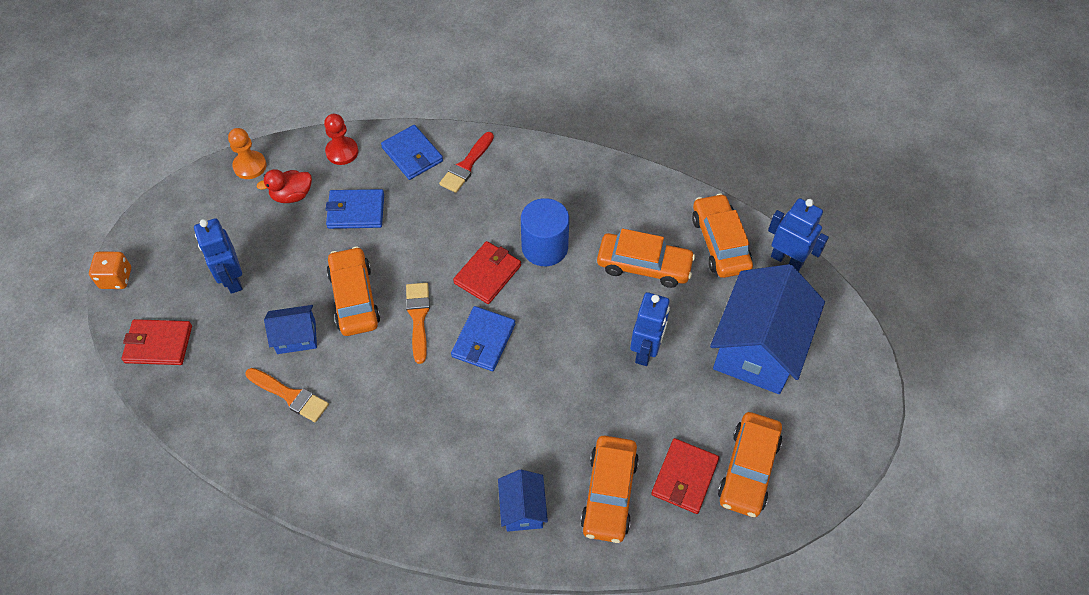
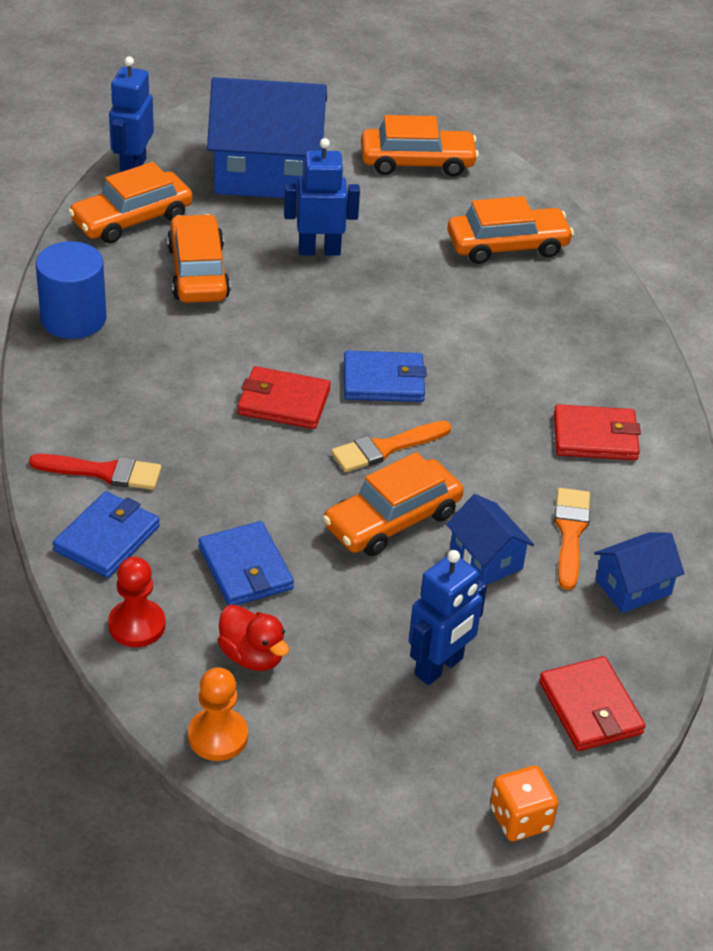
camera: 115 degrees left, 15 degrees down
(523, 508) = (567, 301): blue house -> blue house (633, 587)
(544, 247) = (213, 361): blue cylinder -> blue cylinder (73, 318)
(684, 477) = (454, 200): red wallet -> red wallet (595, 437)

